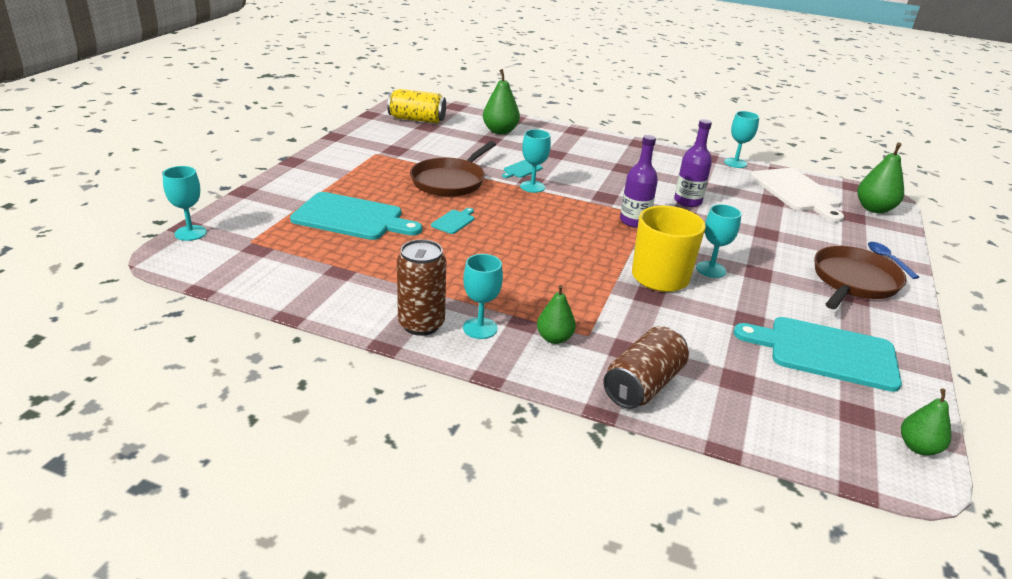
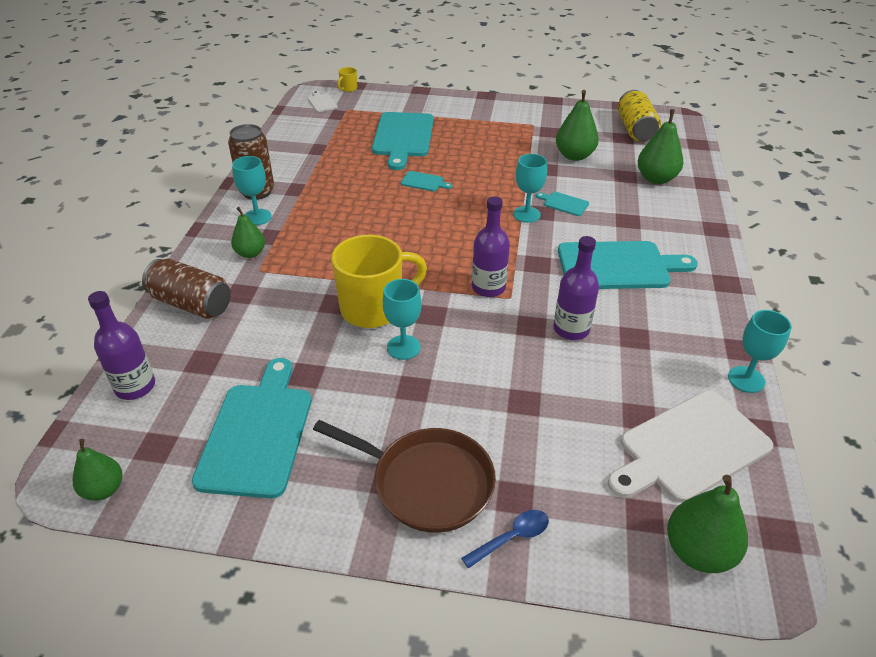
camera: 80 degrees right, 10 degrees up
(190, 233) = (348, 89): turquoise goblet -> yellow mug
(212, 255) = (322, 102): none -> white cutting board
(446, 150) = (574, 156): none -> green pear
(450, 181) = (503, 168): brown pan -> none
(614, 170) = (618, 266): none -> turquoise cutting board
(780, 428) = (135, 387): none -> purple bottle

